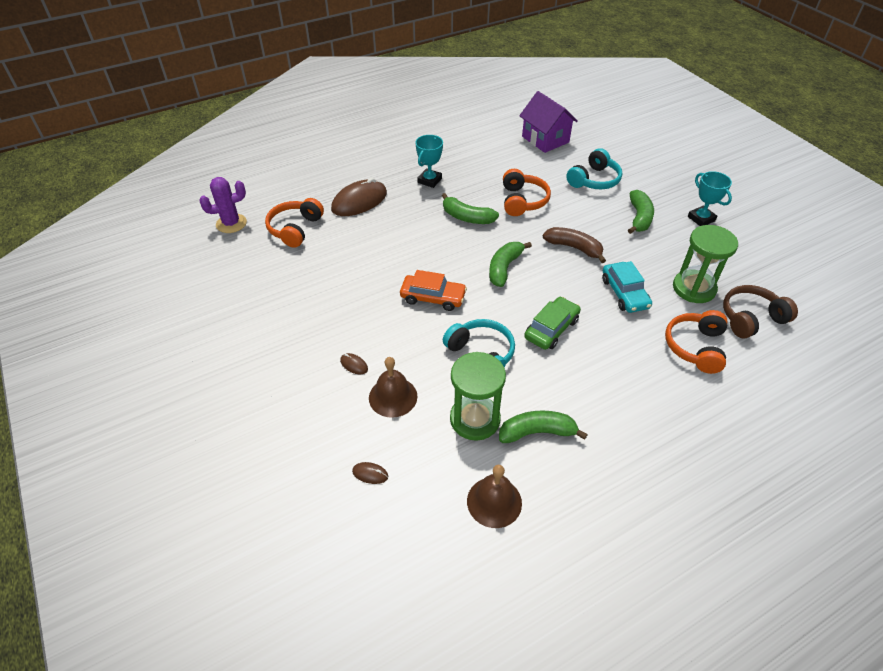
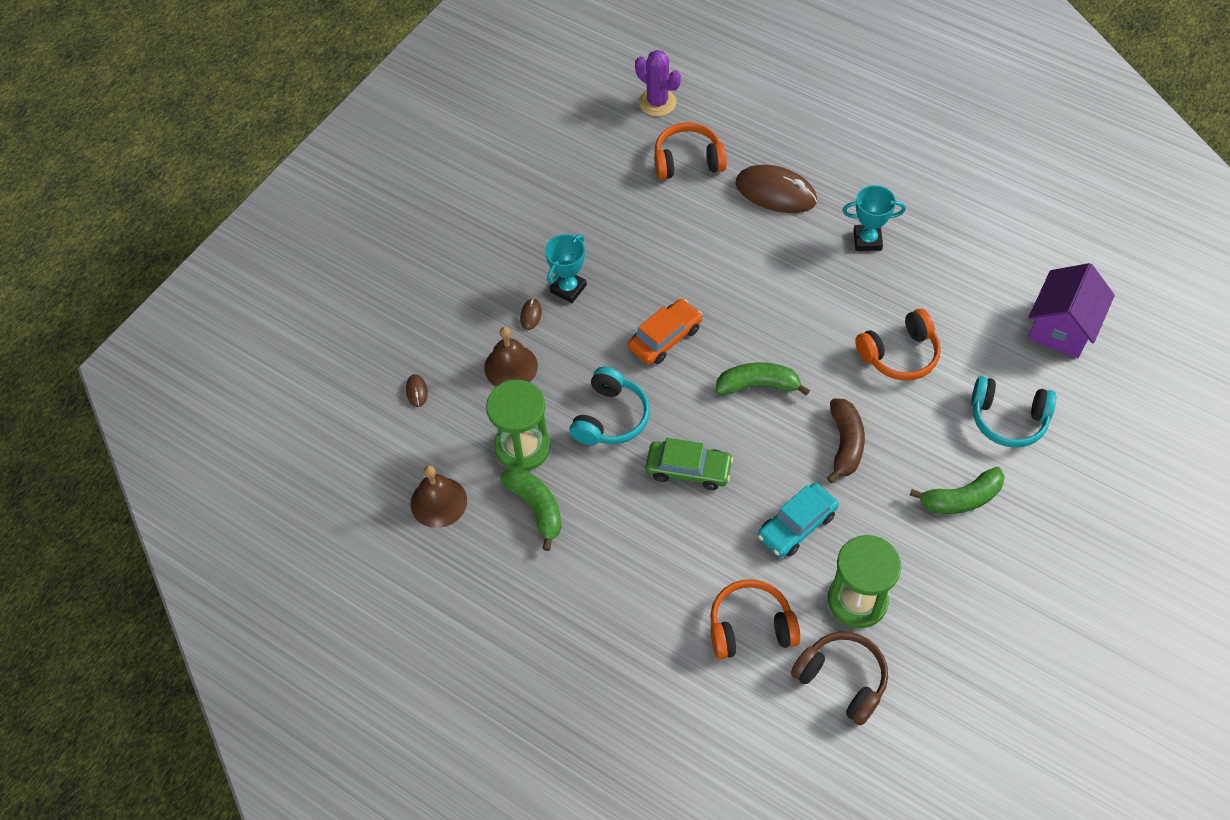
camera: 65 degrees right, 10 degrees up
(433, 297) = (665, 338): orange car -> orange car turned 120 degrees counterclockwise
(467, 217) = (823, 310): green banana -> none
(701, 219) = (1015, 575): turquoise trophy -> turquoise trophy (568, 288)

